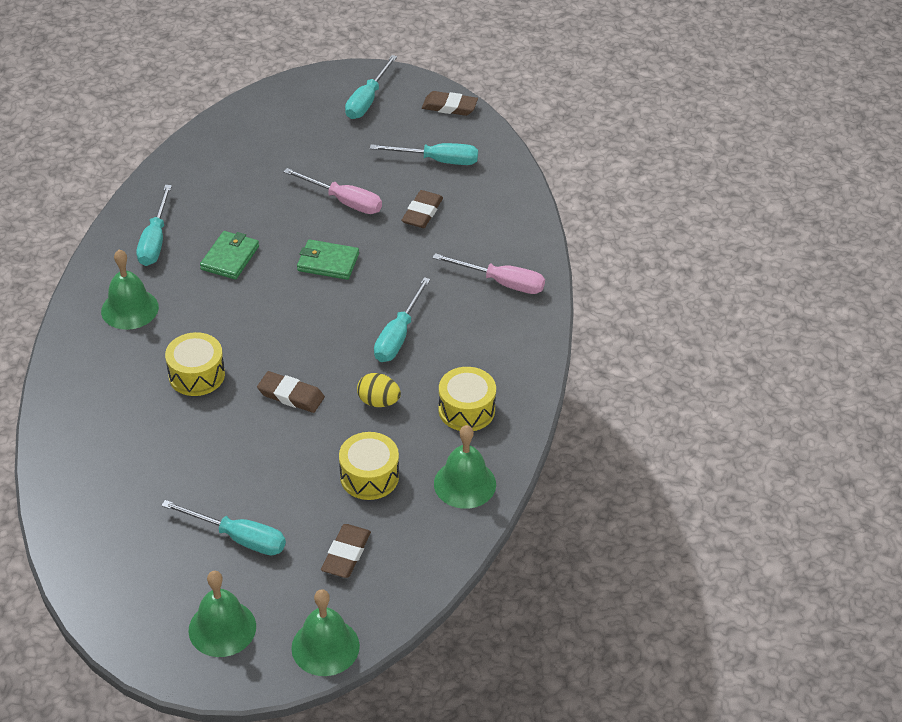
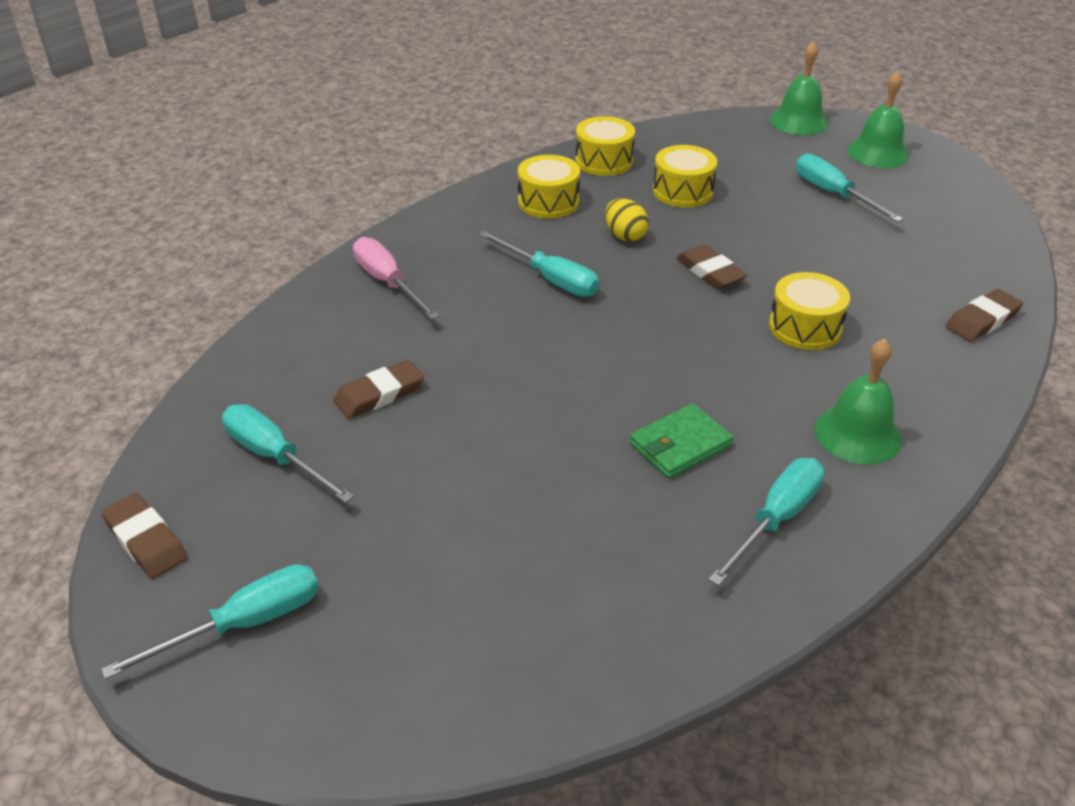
camera: 145 degrees left, 5 degrees down
(328, 262) = (556, 384): green wallet -> none
(344, 201) = (461, 455): pink screwdriver -> none
(346, 554) = (743, 157): brown eraser -> brown eraser (982, 320)
(398, 335) = (550, 279): turquoise screwdriver -> turquoise screwdriver turned 75 degrees clockwise
(465, 484) = (604, 161): green bell -> yellow drum

